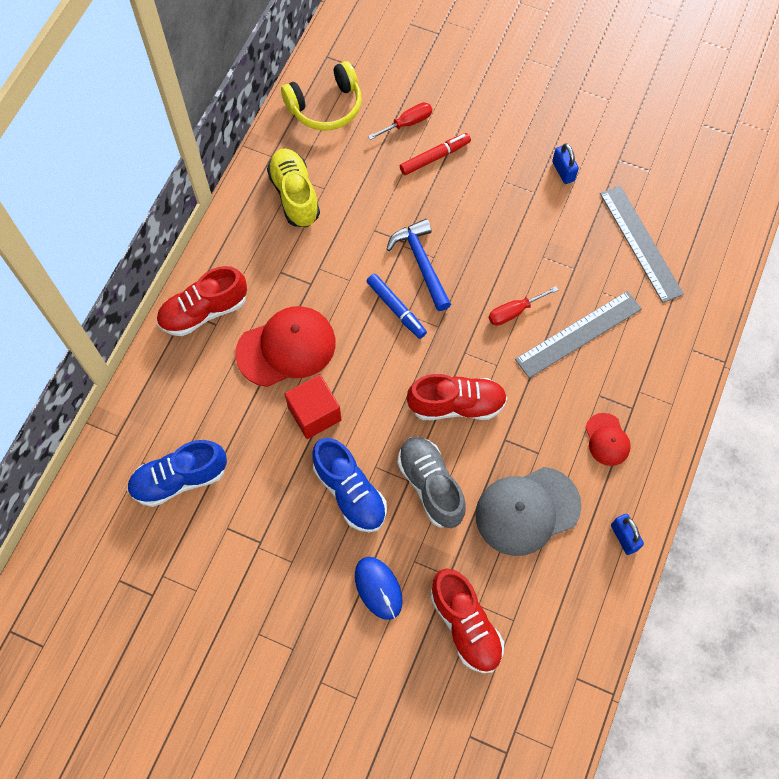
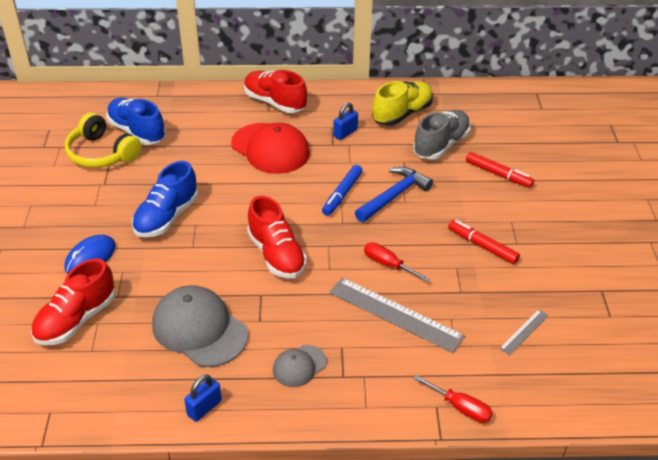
camera: 65 degrees right, 25 degrees down
(314, 414) = (223, 179): red cube -> none
(325, 106) = (492, 105): yellow headphones -> yellow headphones (102, 153)
(407, 123) = (516, 150): red screwdriver -> red screwdriver (460, 407)
(431, 485) = (194, 261): grey shoe -> grey shoe (441, 145)
(525, 222) = (482, 246): none -> red marker
(563, 171) = (554, 255): blue padlock -> blue padlock (345, 133)
(607, 439) = (299, 366): red cap -> grey cap
(640, 243) = (524, 332): grey ruler -> grey ruler, size x0.48

